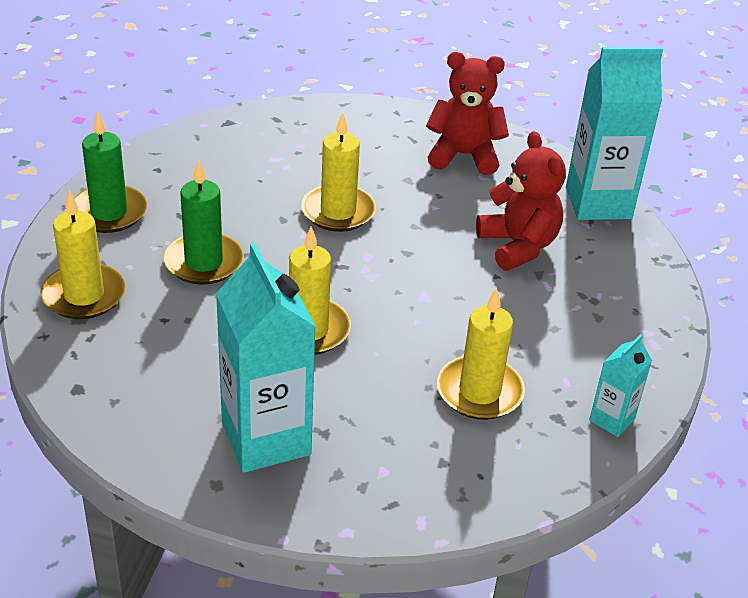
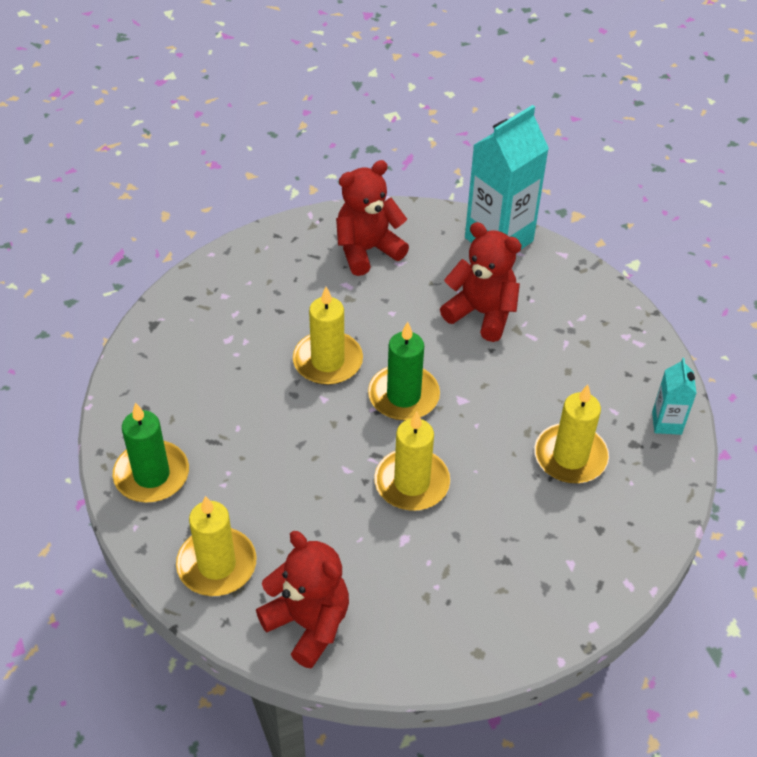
camera: 35 degrees left, 10 degrees up
(103, 375) = (308, 623): none -> red teddy bear
(203, 262) = (276, 473): green candle -> green candle (403, 396)
(266, 439) = (473, 593): turquoise carton -> none

